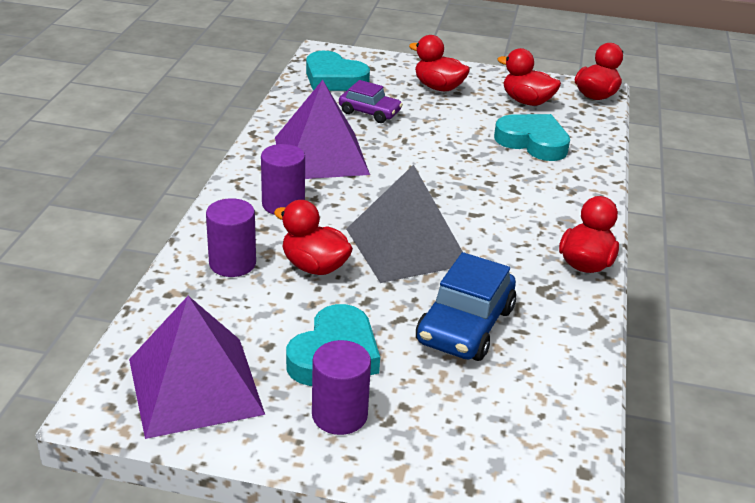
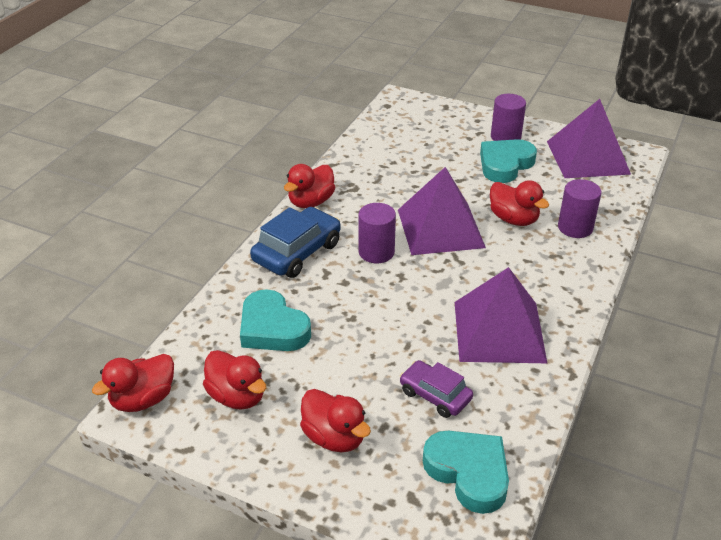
camera: 165 degrees left, 5 degrees up
(283, 204) = (537, 276): purple cylinder -> purple cylinder (376, 252)
(406, 246) = (440, 228): grey pyramid -> purple pyramid
(465, 325) = (418, 172): blue car -> blue car (297, 252)

